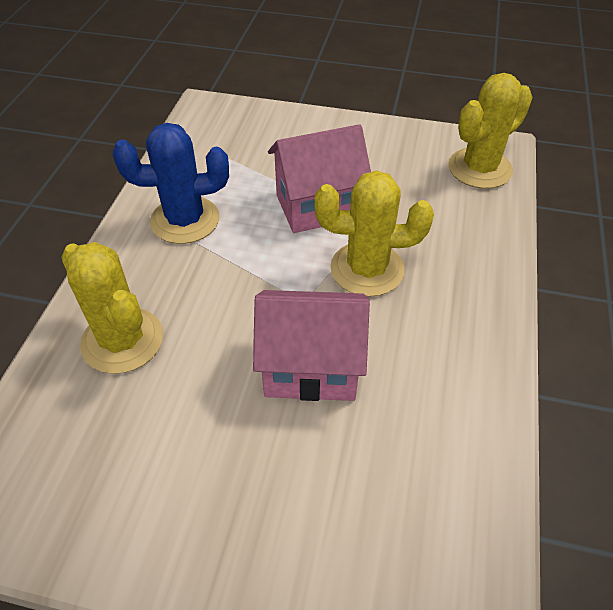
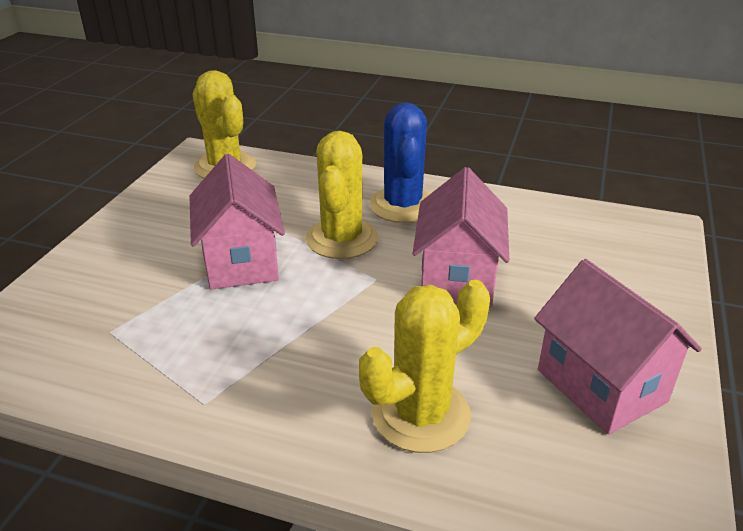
camera: 85 degrees left, 15 degrees down
(143, 489) = (601, 385): none -> pink house
(185, 220) = (225, 366): blue cactus -> blue cactus (402, 205)

